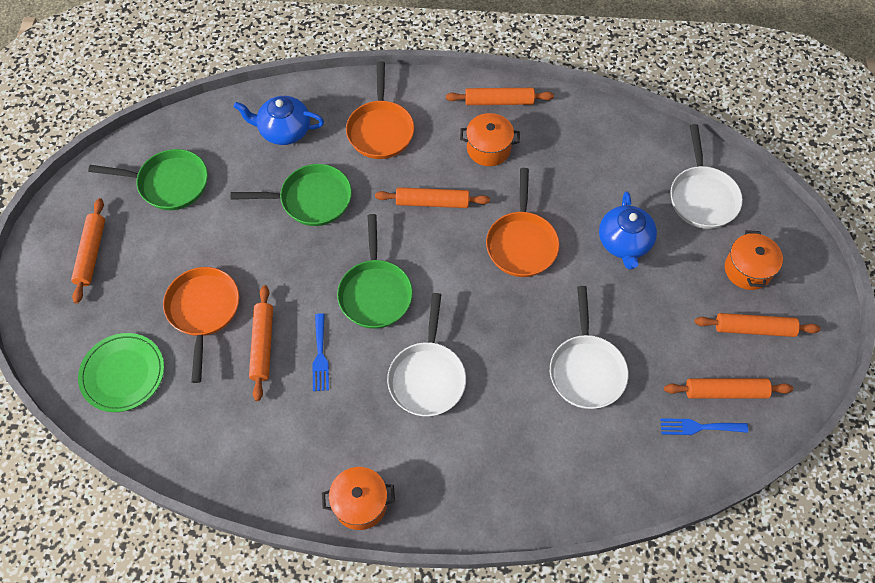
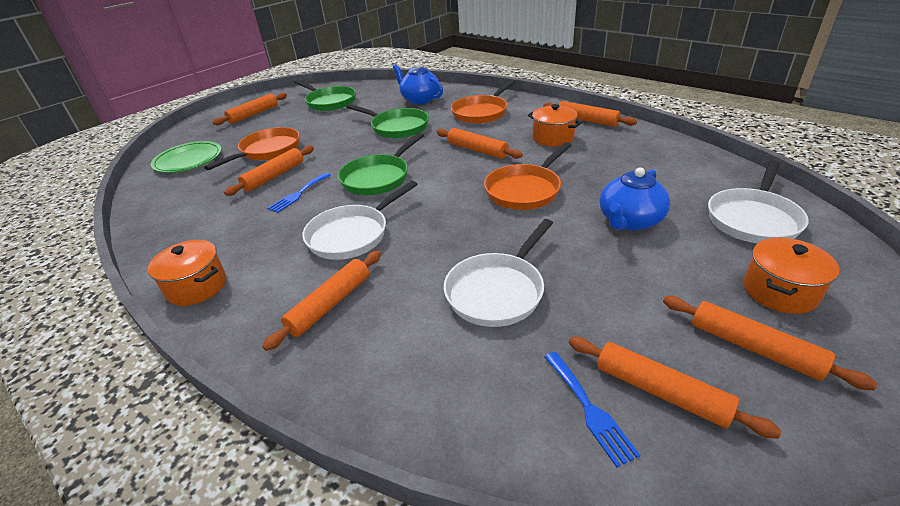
camera: 40 degrees right, 25 degrees down
(484, 452) = (330, 304): none -> orange rolling pin
(699, 427) = (589, 409): blue fork -> blue fork turned 150 degrees counterclockwise

